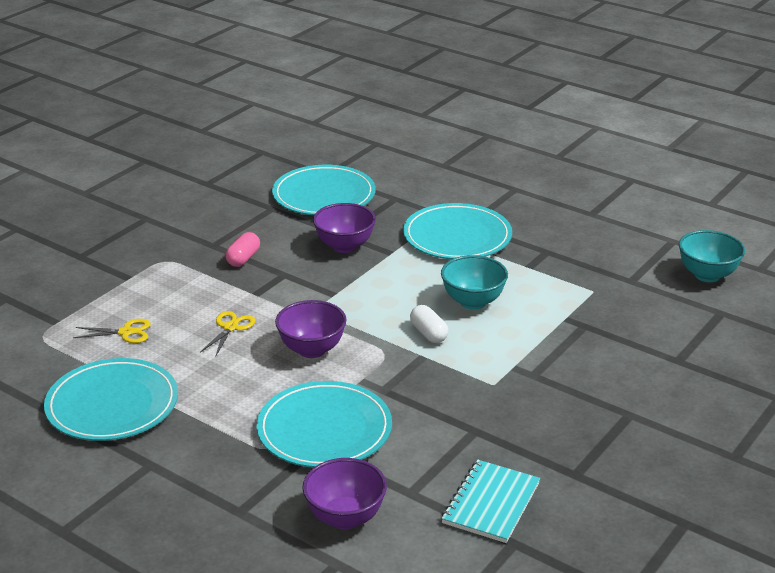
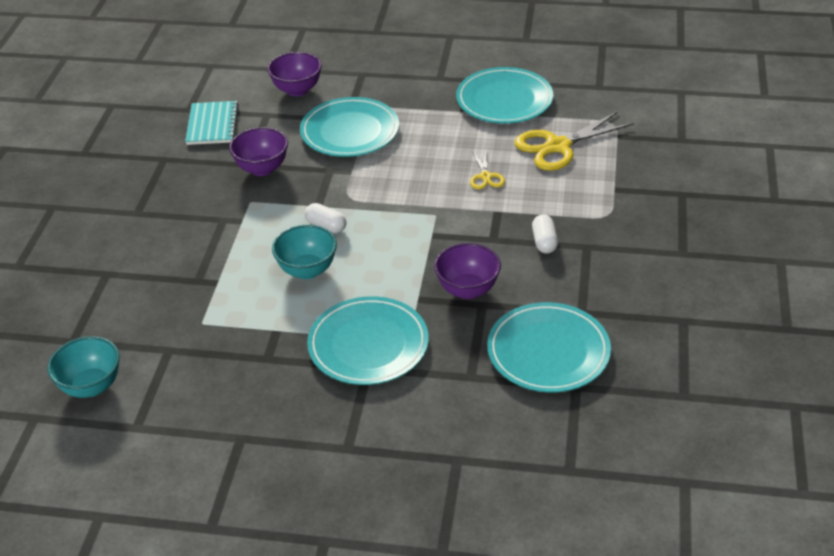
camera: 155 degrees right, 10 degrees up
(126, 332) = (558, 146): yellow scissors -> yellow scissors, size x1.95
(243, 258) = (544, 242): pink capsule -> white capsule
(312, 350) = (407, 181): purple bowl -> purple bowl (262, 169)

